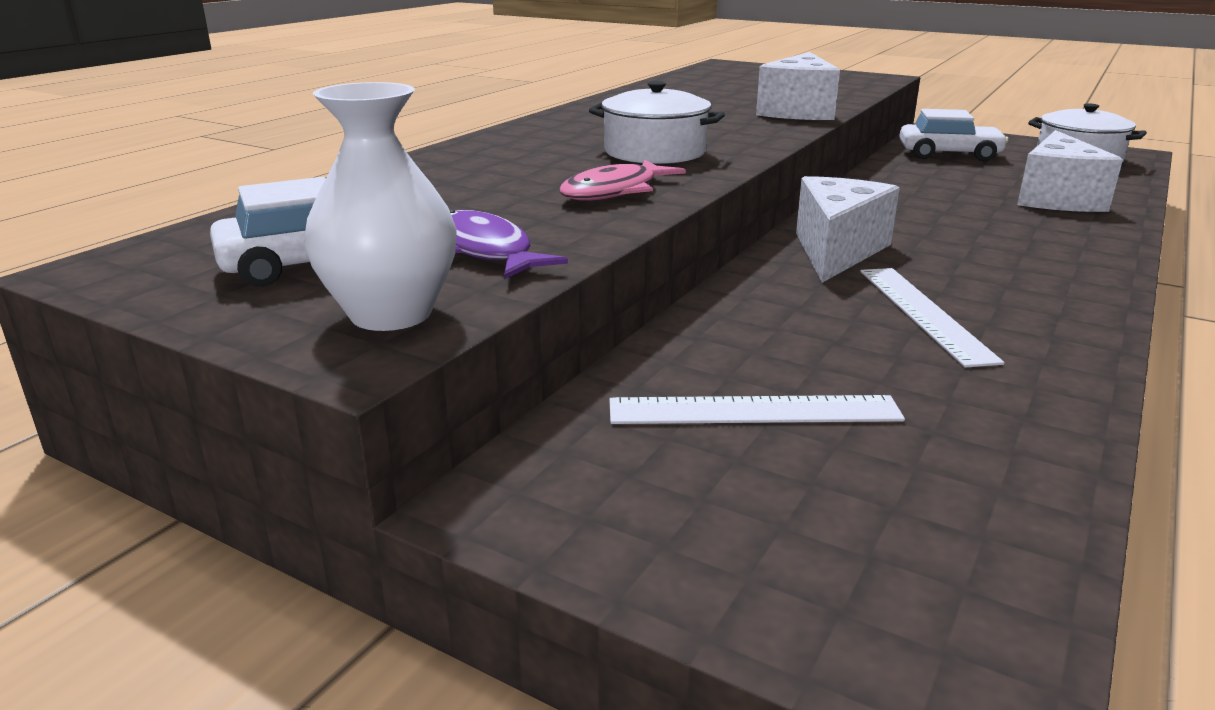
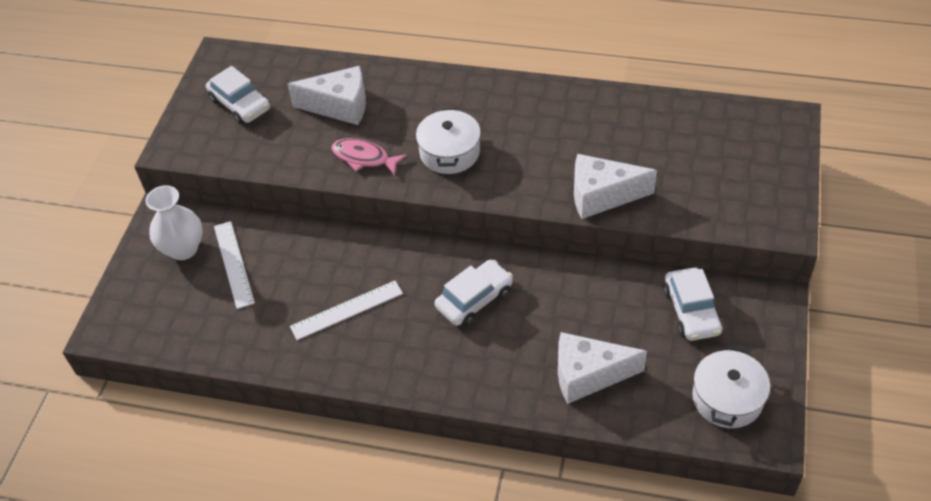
camera: 75 degrees right, 25 degrees up
(391, 314) = (200, 144): white vase -> white vase (183, 249)
(485, 251) = (267, 144): purple fish -> none
(836, 251) = (425, 267): white cheese -> white cheese (340, 106)
(913, 232) = (474, 299): none -> white car

